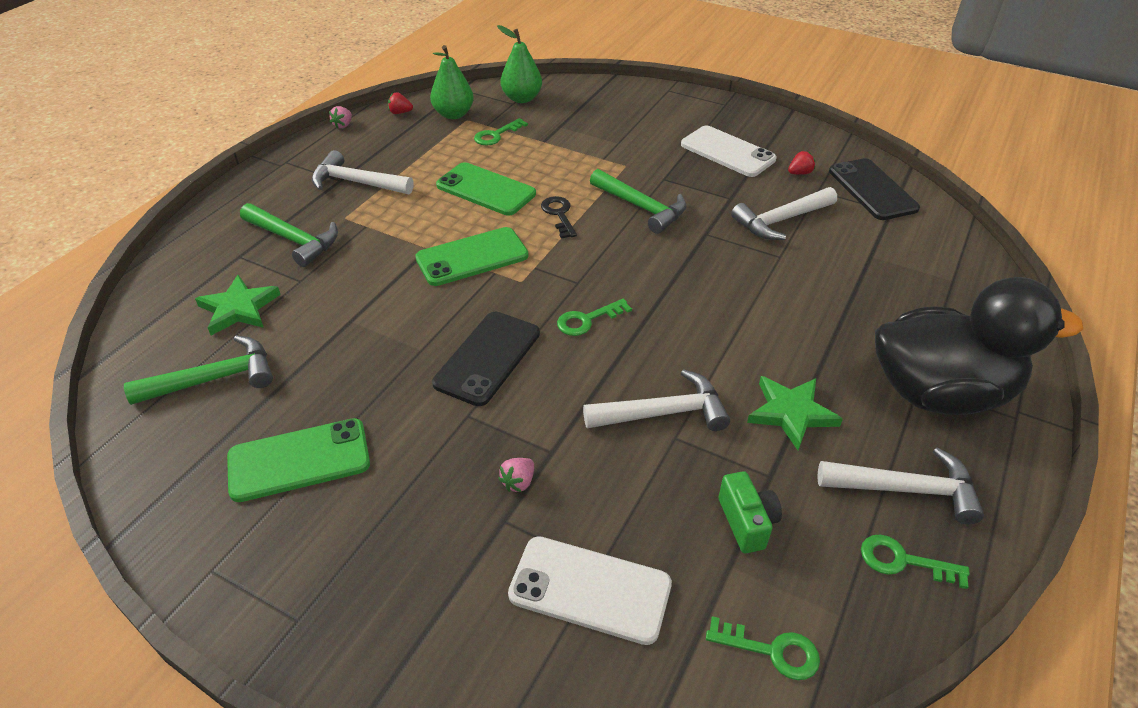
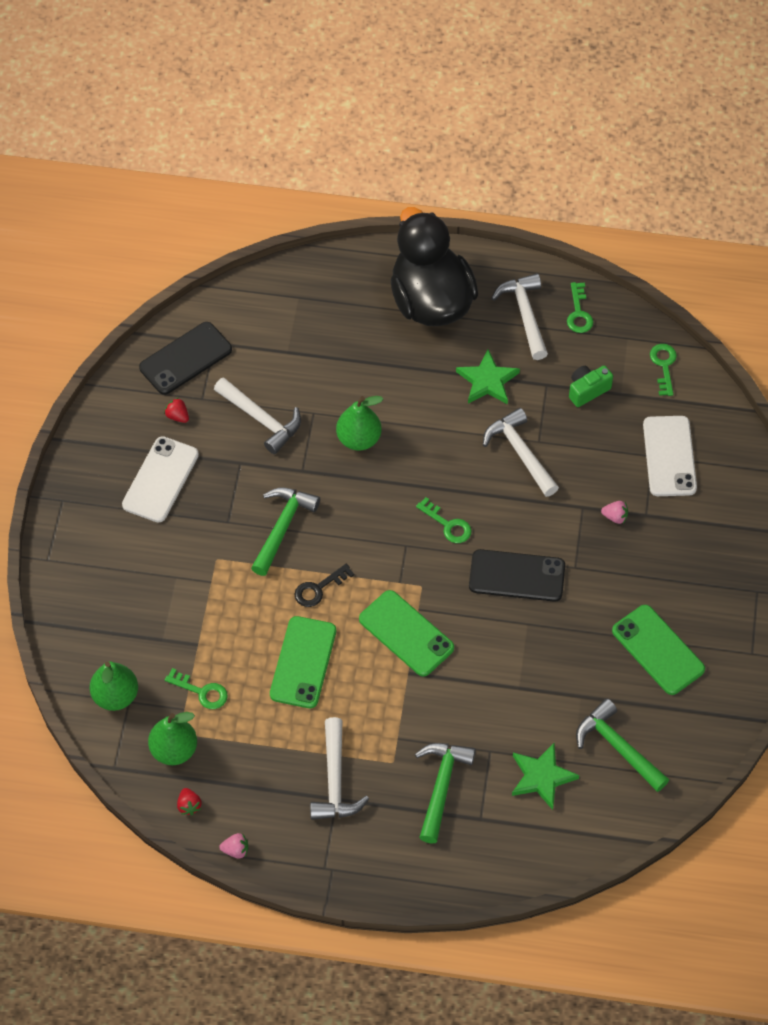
camera: 110 degrees left, 15 degrees up
(733, 280) = (359, 439): none -> green pear

